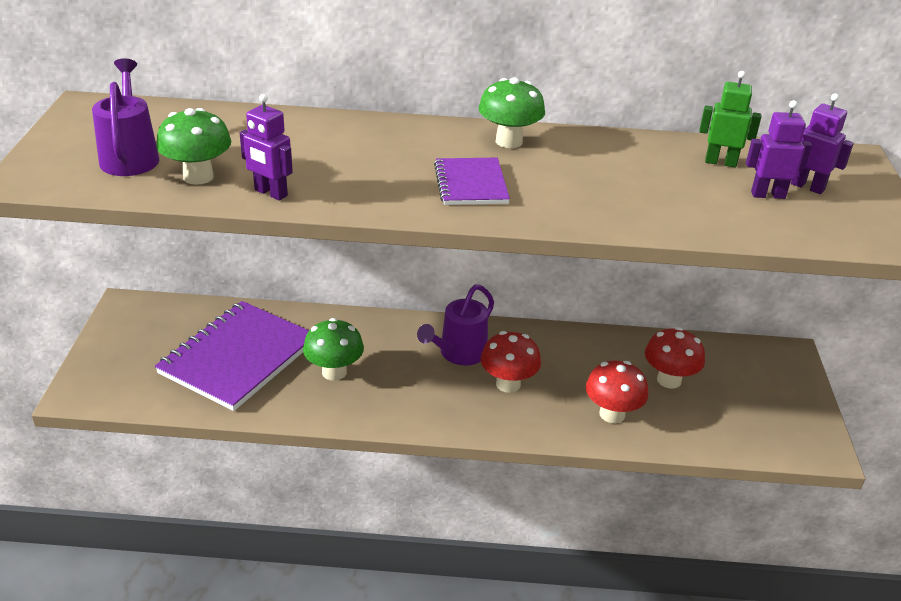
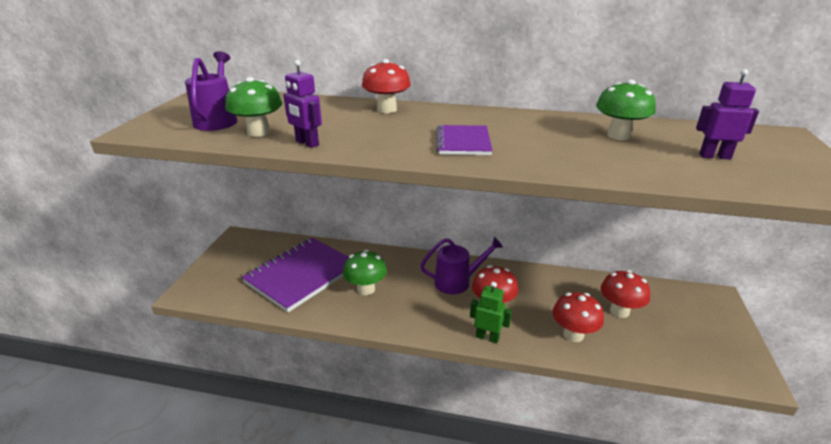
camera: 10 degrees right, 5 degrees down
(359, 130) = (387, 109): none -> red mushroom
(458, 354) = (458, 282): purple watering can -> purple watering can turned 150 degrees counterclockwise
(509, 141) = (497, 118): green mushroom -> green mushroom (618, 135)
(720, 162) = (669, 134): green robot -> green robot (487, 337)
(807, 187) = (749, 152): purple robot -> none

